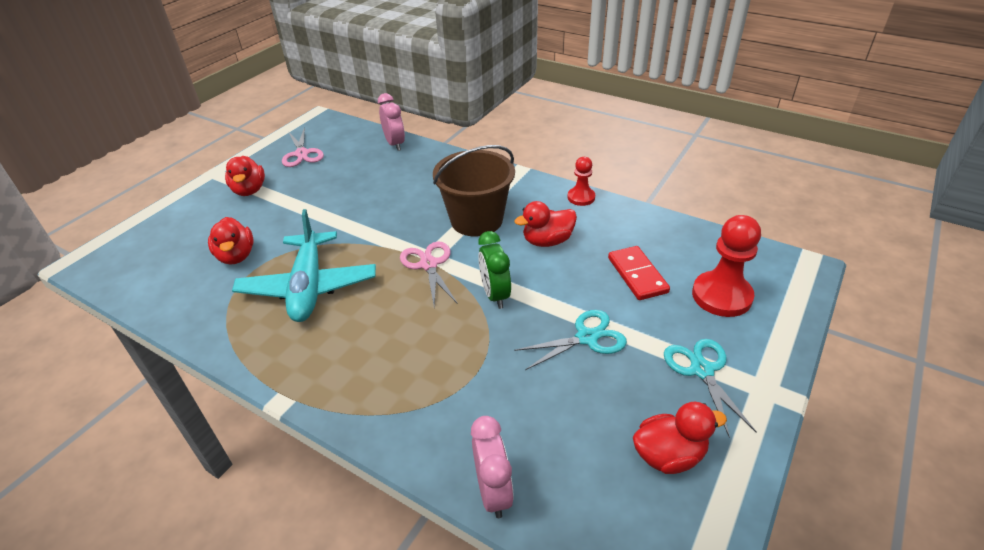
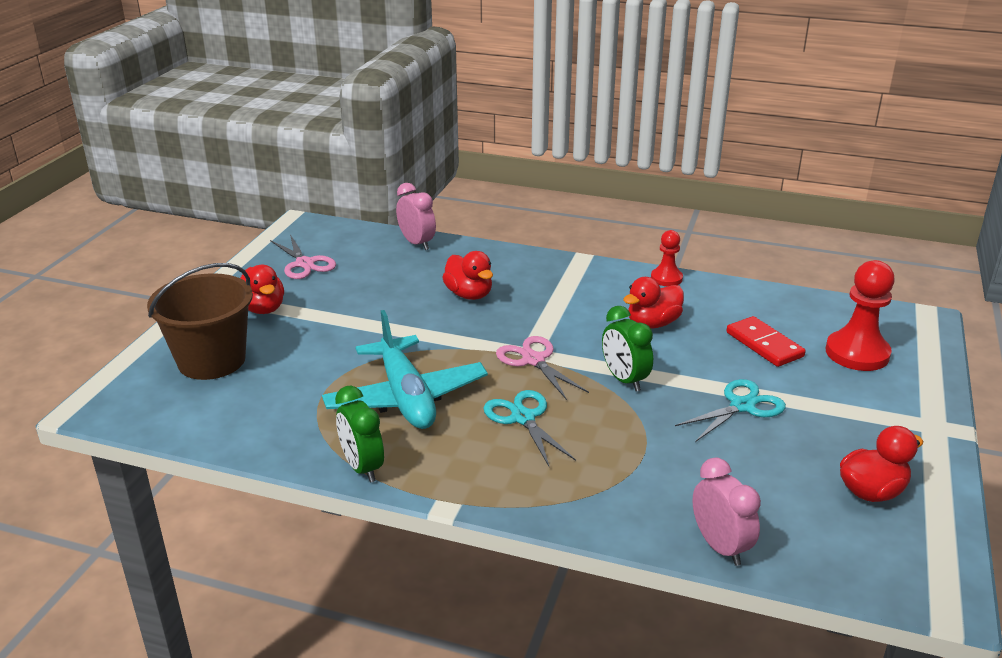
camera: 15 degrees left, 10 degrees down
(236, 256) = (295, 377): red duck -> red duck (469, 294)
(238, 350) = (362, 467): none -> green clock
(476, 220) = (562, 311): brown bucket -> brown bucket (211, 360)
(702, 370) = (869, 419): turquoise scissors -> turquoise scissors (523, 418)

